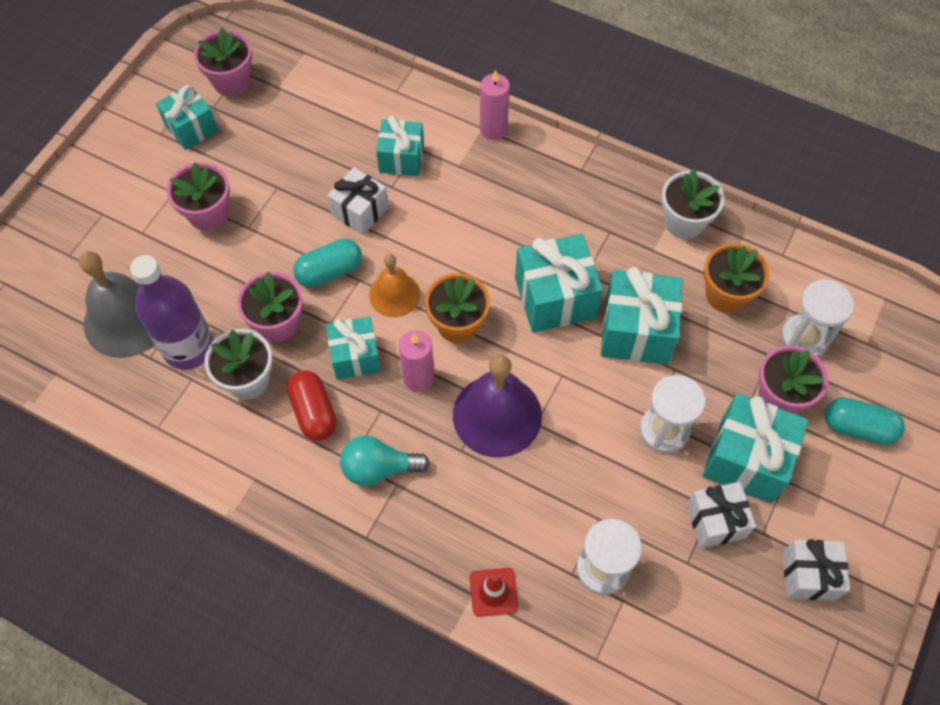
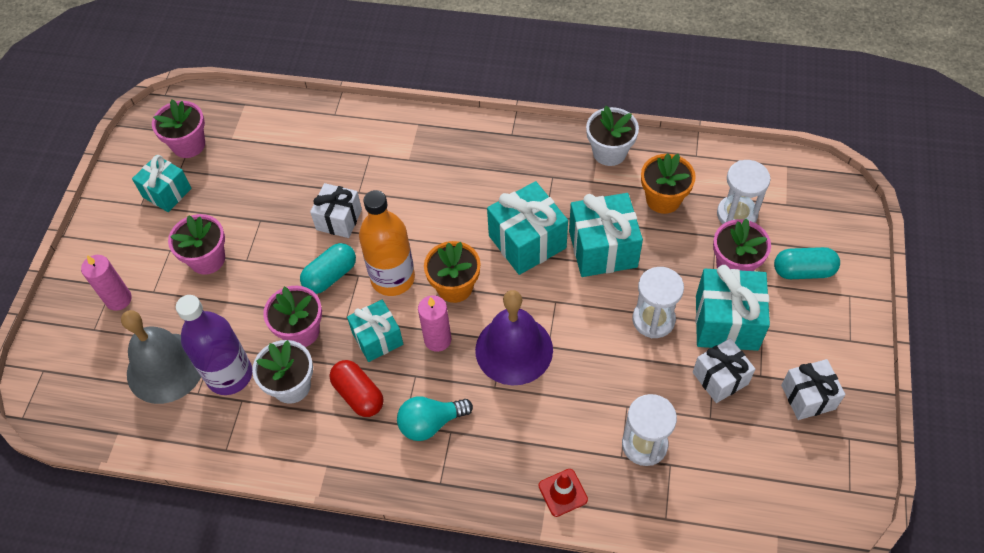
camera: 15 degrees left, 5 degrees down
(394, 294) = (393, 278): orange bell -> orange bottle
(401, 158) = (359, 167): turquoise gift -> none
(493, 129) = (427, 122): pink candle -> pink candle (118, 299)

